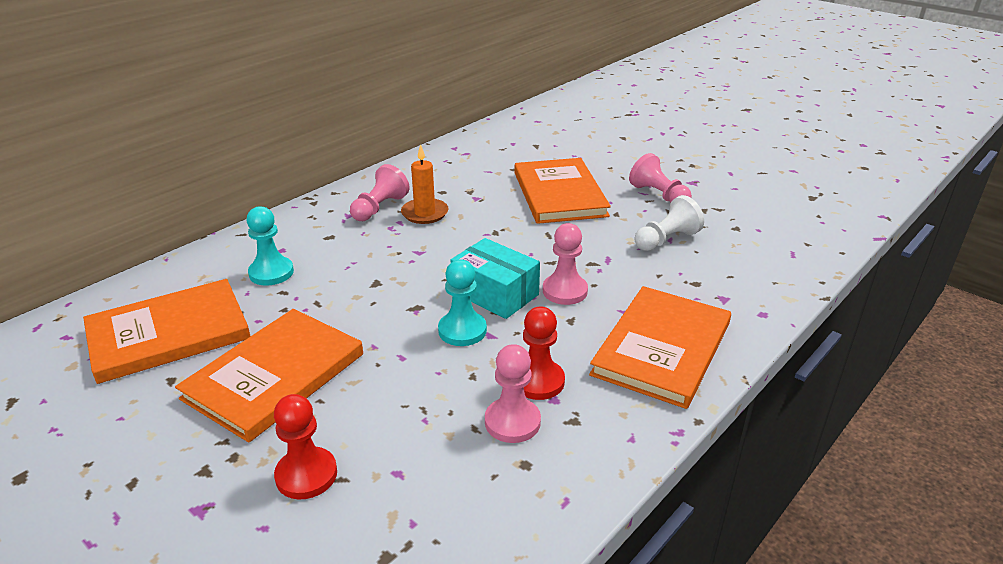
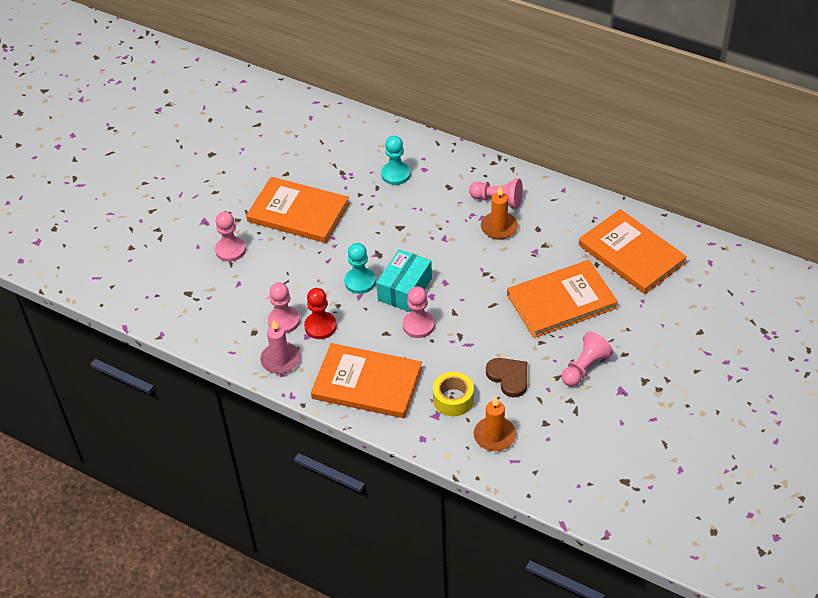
camera: 80 degrees right, 15 degrees up
(169, 334) = (323, 156): orange book -> orange book (631, 254)
(306, 475) = (230, 250): red pawn -> pink pawn
(598, 436) = (280, 360): none -> pink candle
(666, 240) = (509, 377): white pawn -> brown heart
(697, 281) = (453, 399): none -> yellow tape
(756, 261) = (494, 436): none -> orange candle

